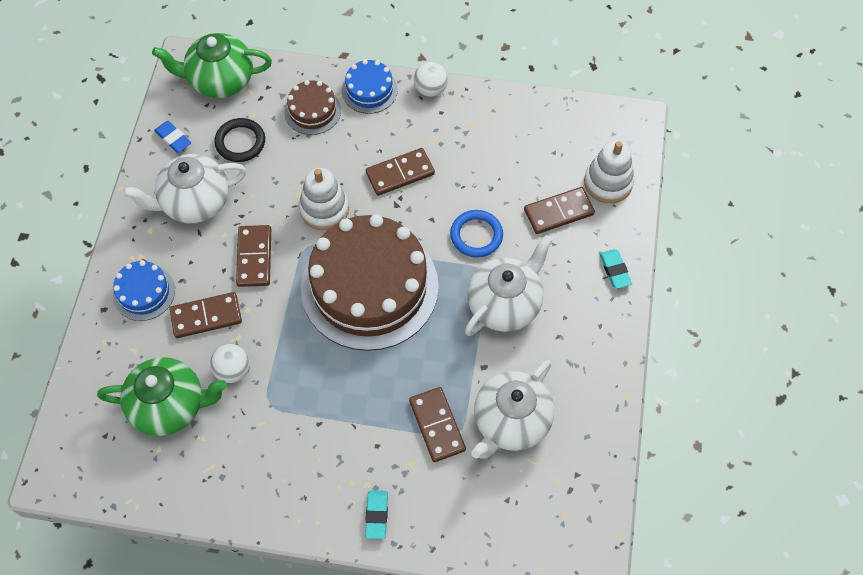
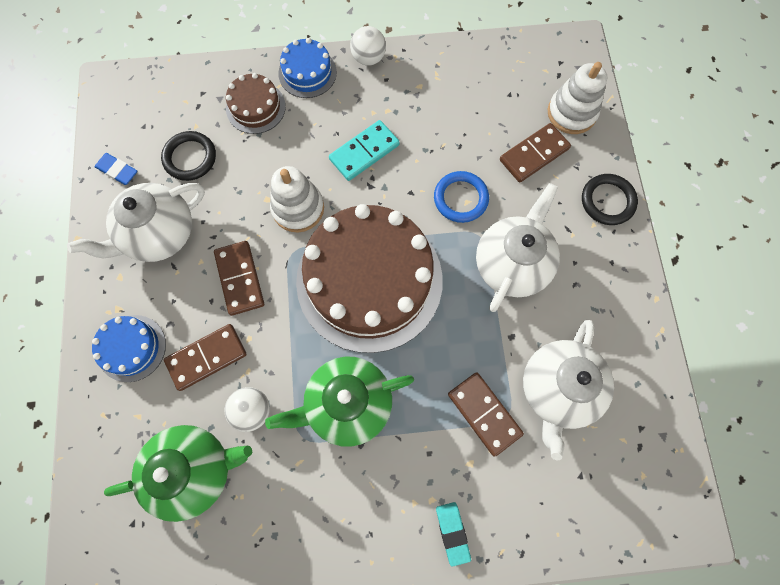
camera: 15 degrees left, 10 degrees up
(220, 80) = (150, 97): green teapot -> green teapot (347, 403)
(400, 173) = (364, 152): brown domino -> turquoise domino
(614, 270) = (607, 201): turquoise eraser -> black ring

